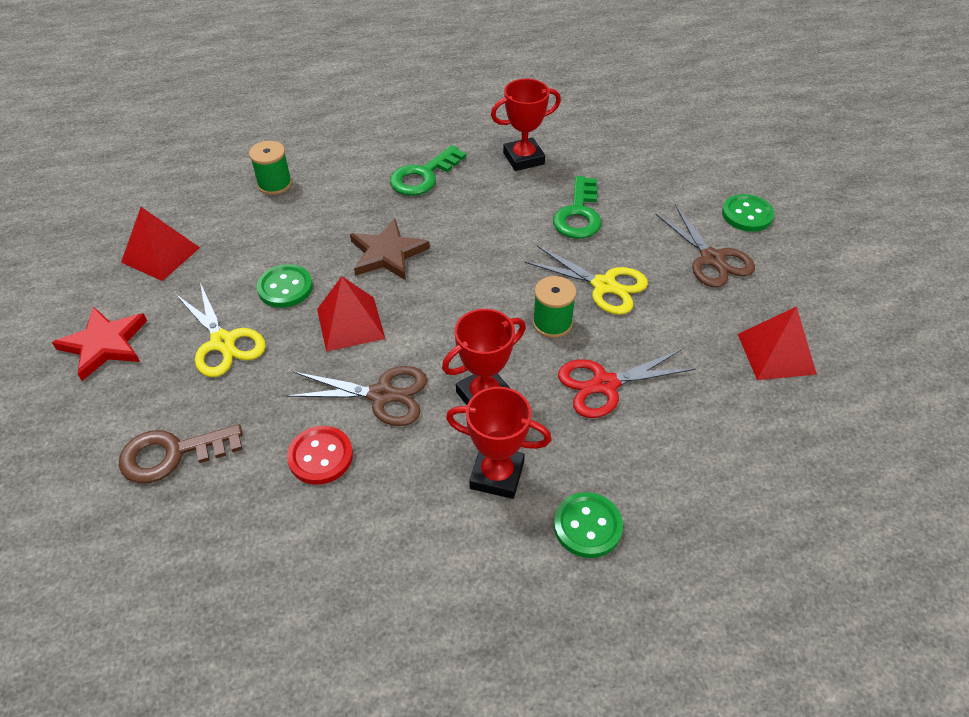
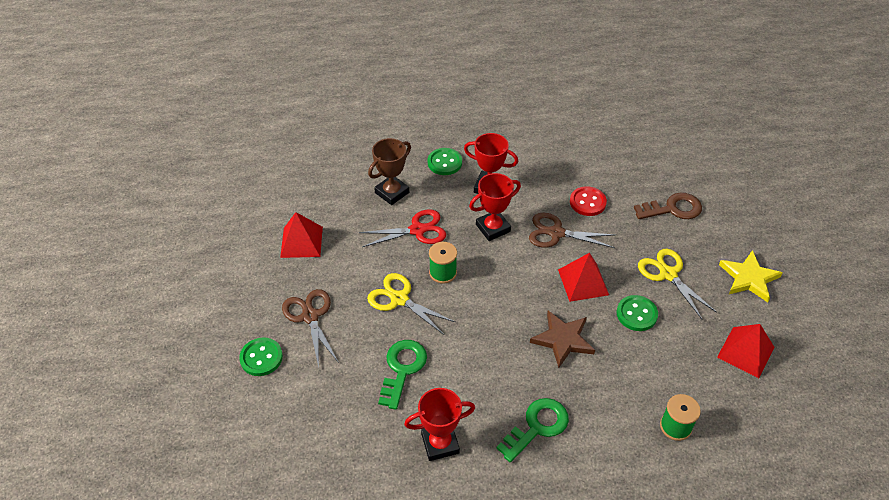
camera: 175 degrees left, 0 degrees up
(104, 344) = (749, 278): red star -> yellow star
(667, 451) = (392, 192): none -> brown trophy

